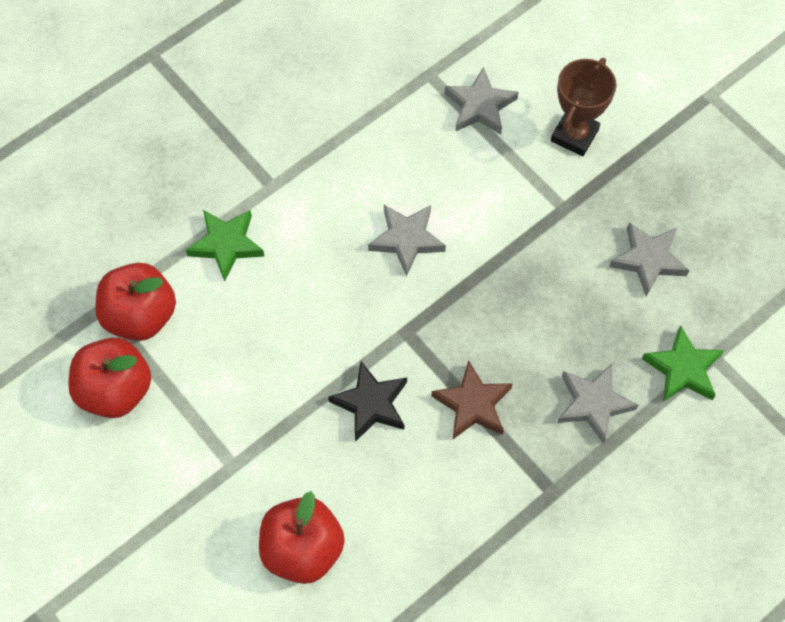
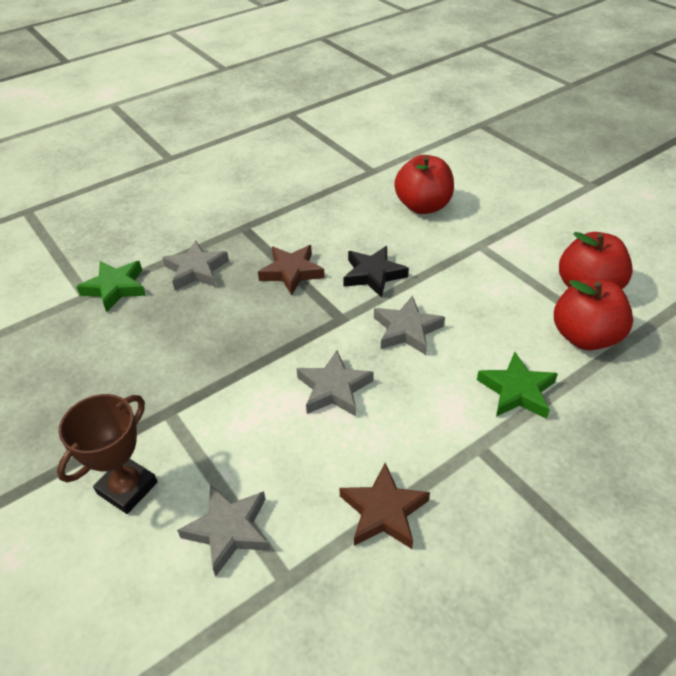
camera: 175 degrees left, 20 degrees down
(356, 126) = (383, 511): none -> brown star
(648, 260) = (105, 363): grey star -> grey star (407, 330)

